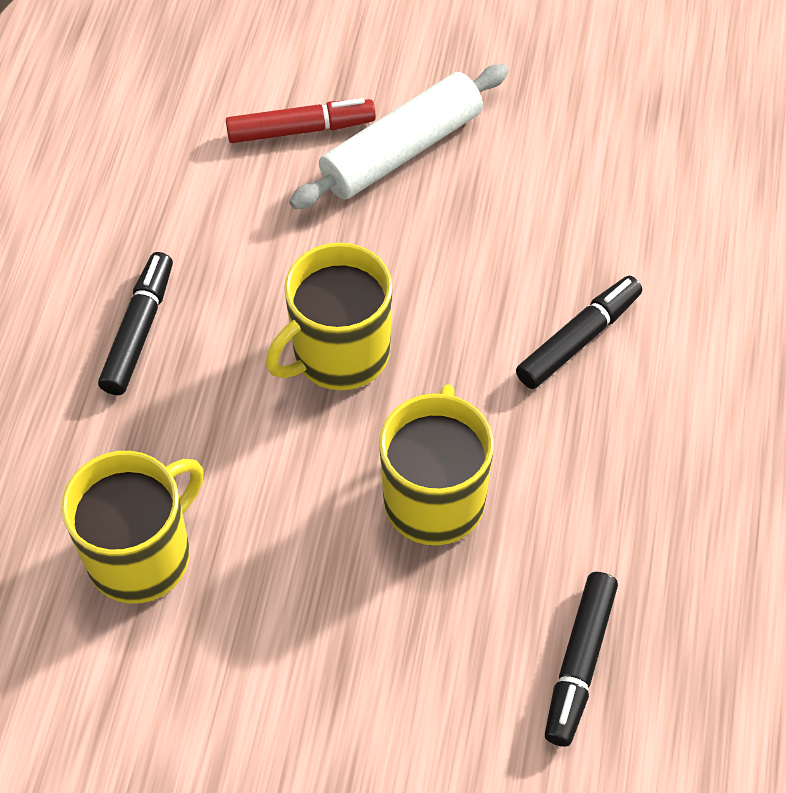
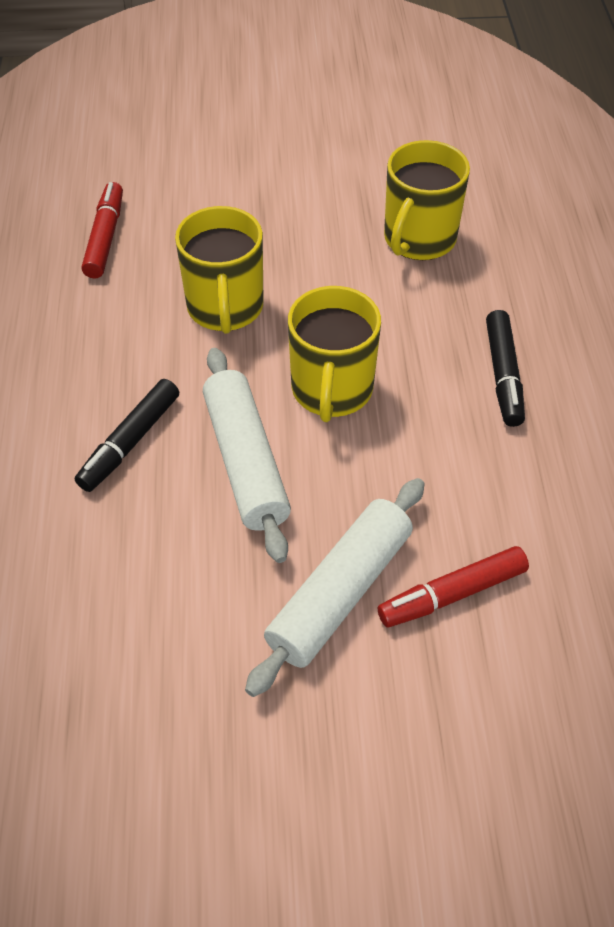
camera: 165 degrees right, 5 degrees down
(339, 354) = (332, 390): yellow mug -> yellow mug turned 150 degrees clockwise
(457, 291) = (246, 462): none -> white rolling pin
(579, 663) = (105, 238): black marker -> red marker

